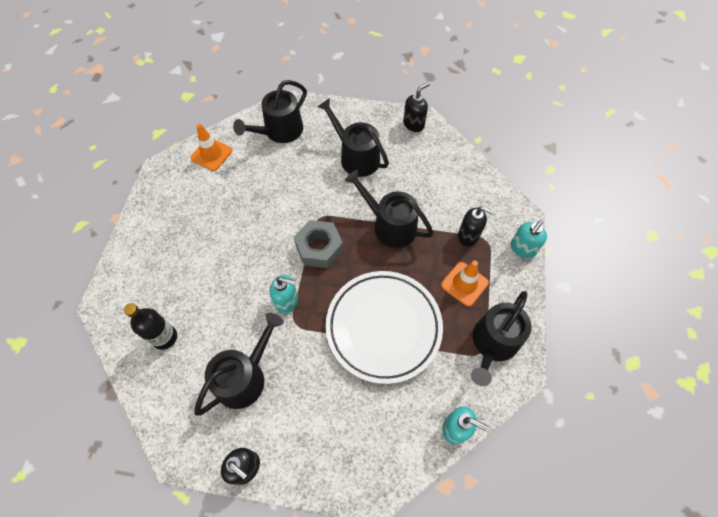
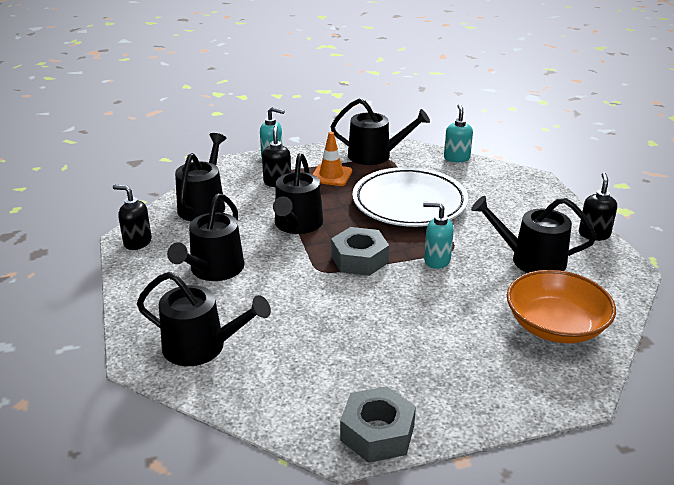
camera: 115 degrees left, 30 degrees down
(159, 186) = (377, 433): none -> grey nut
(165, 337) = (555, 326): black bottle -> orange bowl
(211, 154) = (282, 401): orange traffic cone -> none
(287, 301) = (436, 260): turquoise soap dispenser -> turquoise soap dispenser turned 60 degrees counterclockwise
(450, 173) = (203, 205): none -> black watering can

